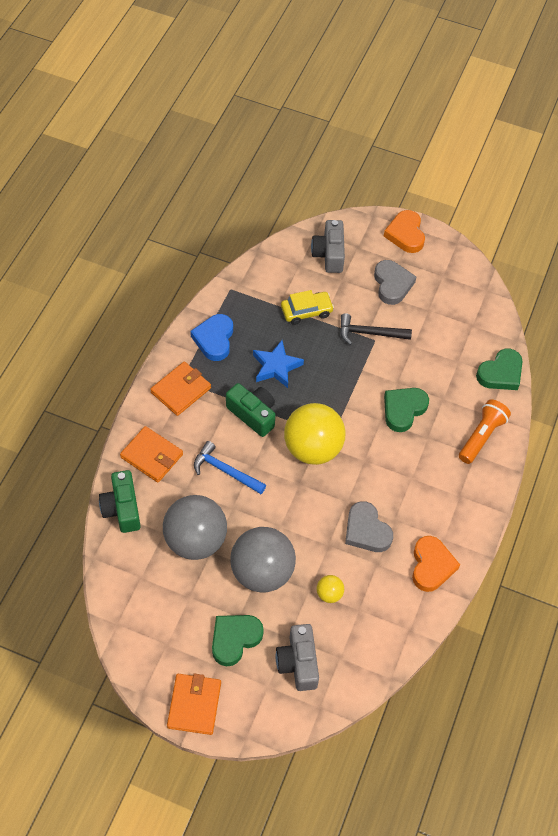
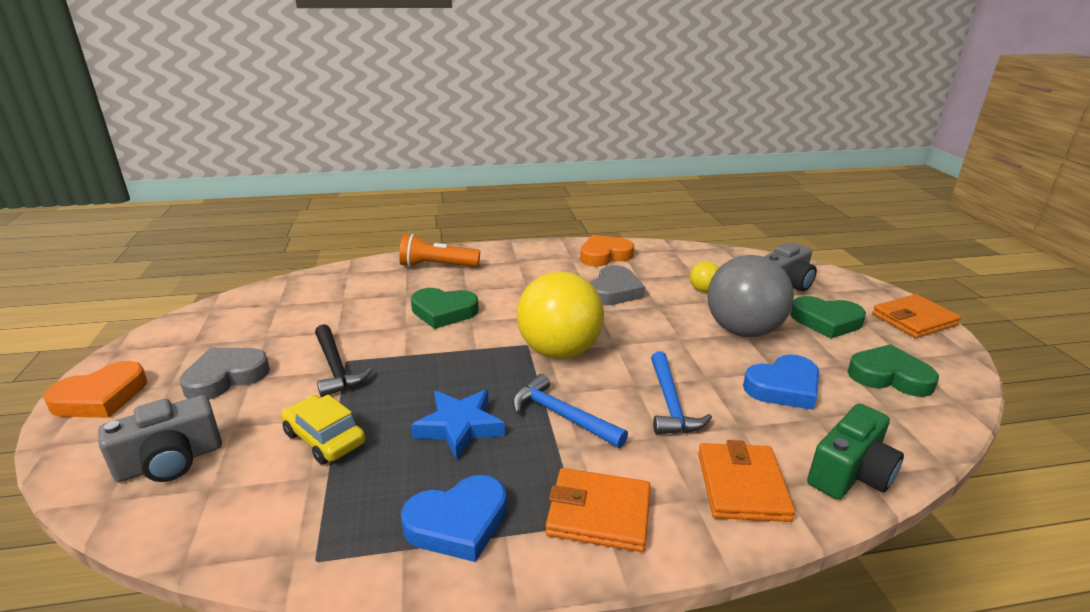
camera: 120 degrees left, 30 degrees down
(195, 540) = (783, 387): grey ball -> blue heart
(253, 414) = (562, 415): green camera -> blue hammer
(500, 373) = (343, 274): green heart -> green heart (889, 376)

